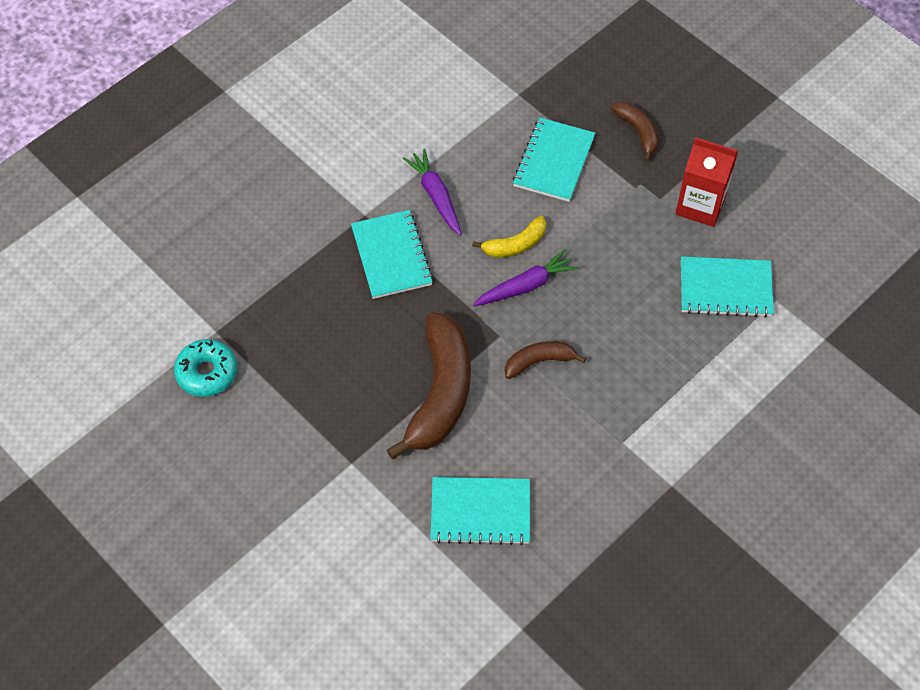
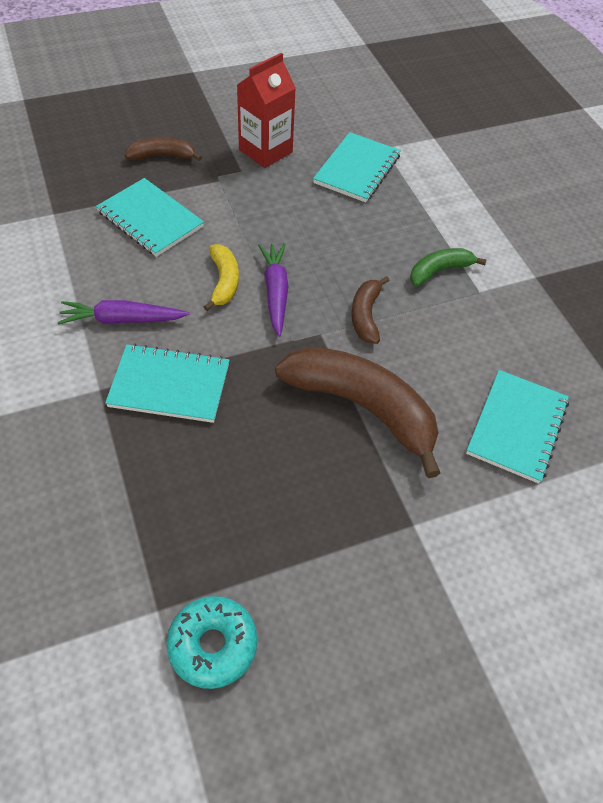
camera: 70 degrees left, 5 degrees down
(628, 401) = (439, 271): none -> green banana

